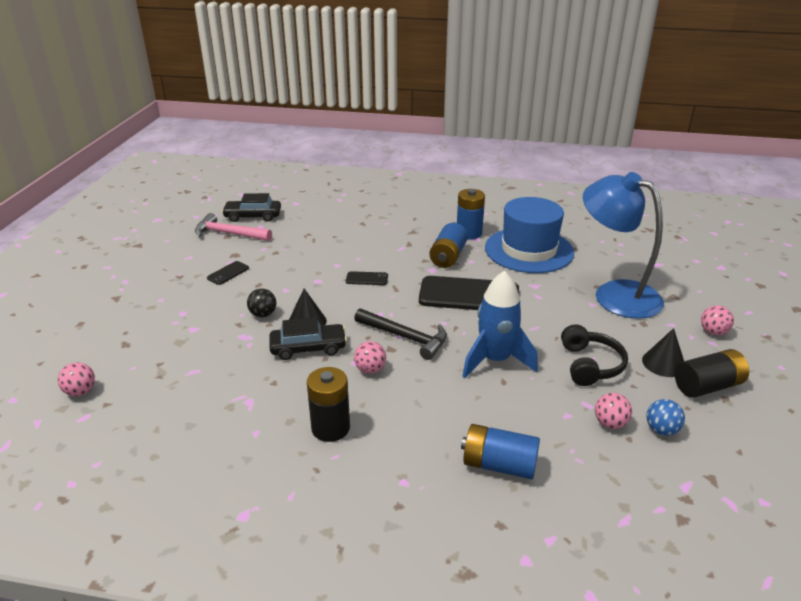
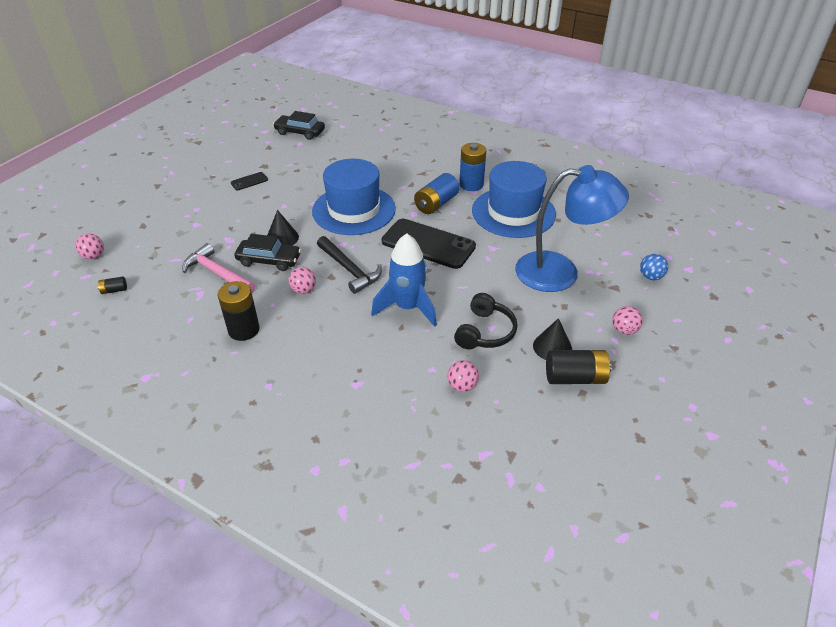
camera: 20 degrees right, 10 degrees up
(134, 424) = (114, 290): none -> black battery
(229, 234) = (271, 145): pink hammer -> pink hammer (217, 273)
(263, 314) = (253, 224): black ball -> none
(367, 279) = (354, 210): black phone -> blue hat
(499, 465) = (347, 393): blue battery -> none
(615, 294) = (560, 272): blue lamp -> blue lamp turned 120 degrees clockwise
(661, 430) = (501, 403): blue ball -> blue ball (650, 277)

